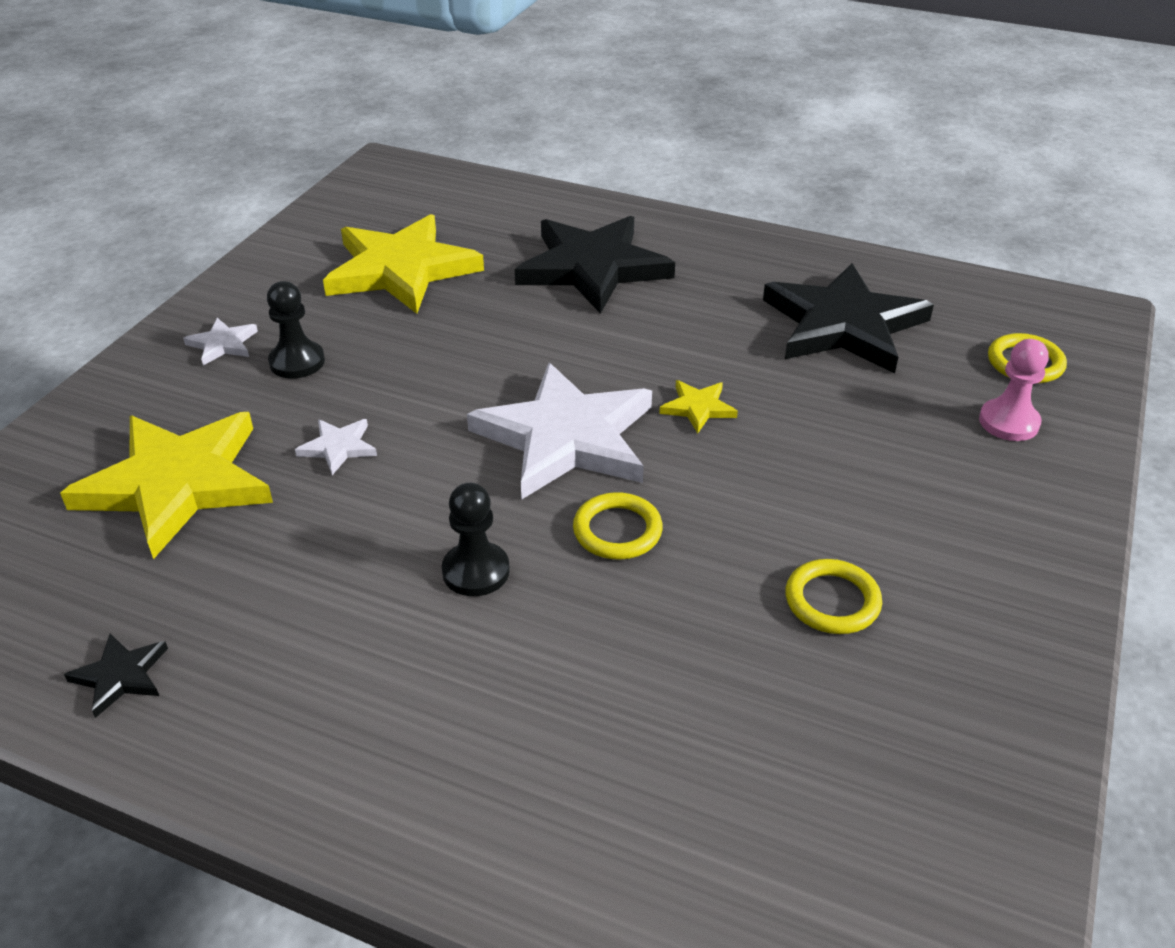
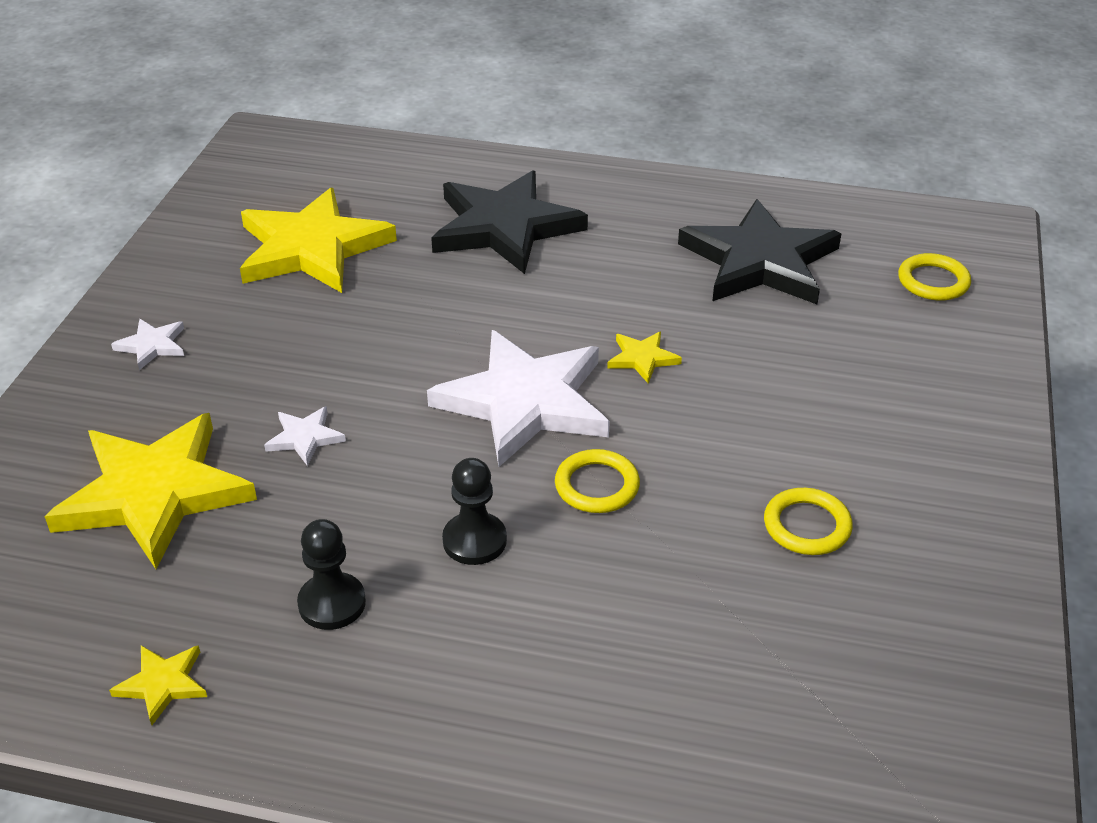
camera: 10 degrees left, 0 degrees up
(120, 676) = (162, 684): black star -> yellow star
(297, 362) = (235, 356): black pawn -> black pawn (332, 603)
(1008, 422) = (929, 340): pink pawn -> none

